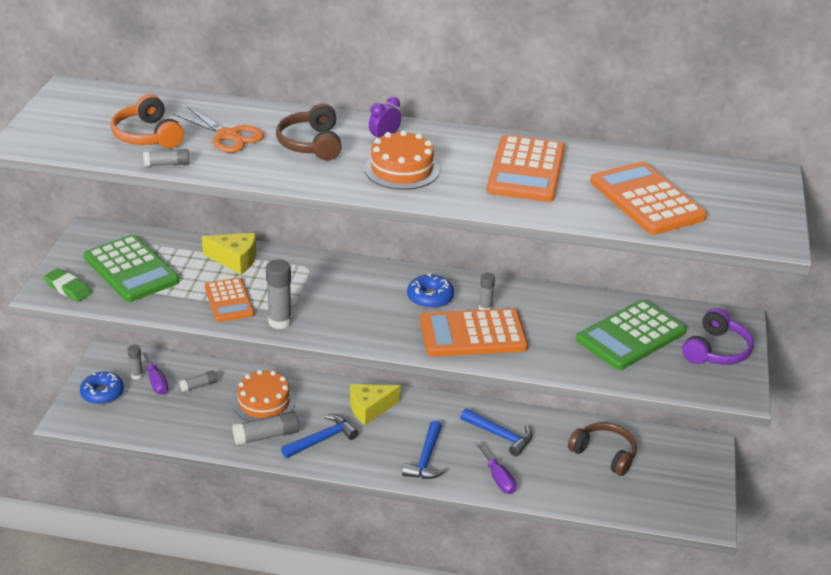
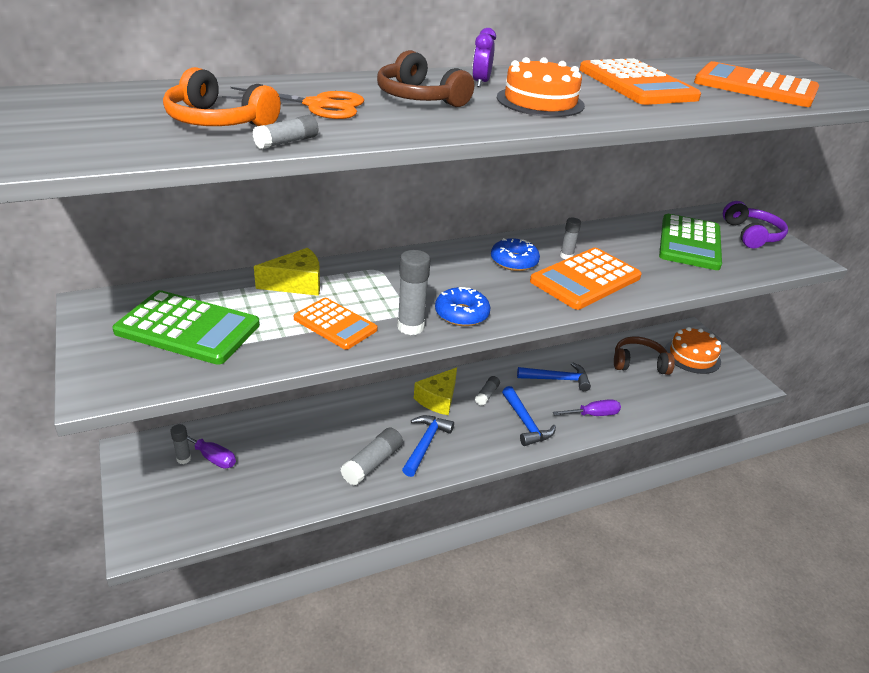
camera: 35 degrees left, 0 degrees up
(68, 288) = (125, 375): green eraser -> none
(102, 393) = (159, 494): blue donut -> blue donut (461, 314)
(199, 386) = (261, 442): grey glue stick -> grey glue stick (487, 395)
(264, 402) = (340, 432): orange cake -> orange cake (692, 356)
(498, 478) = (593, 414): purple screwdriver -> purple screwdriver turned 45 degrees counterclockwise

